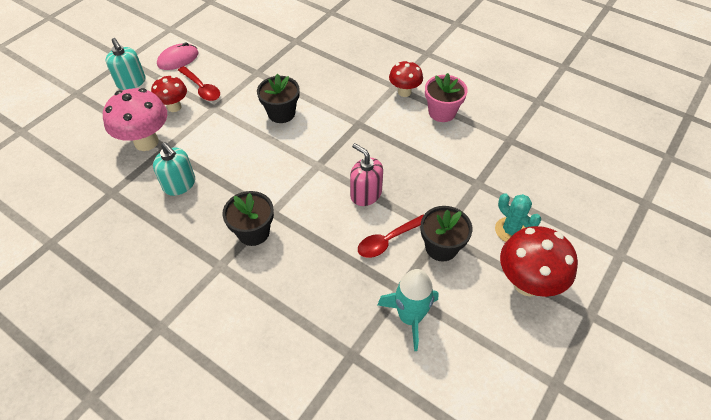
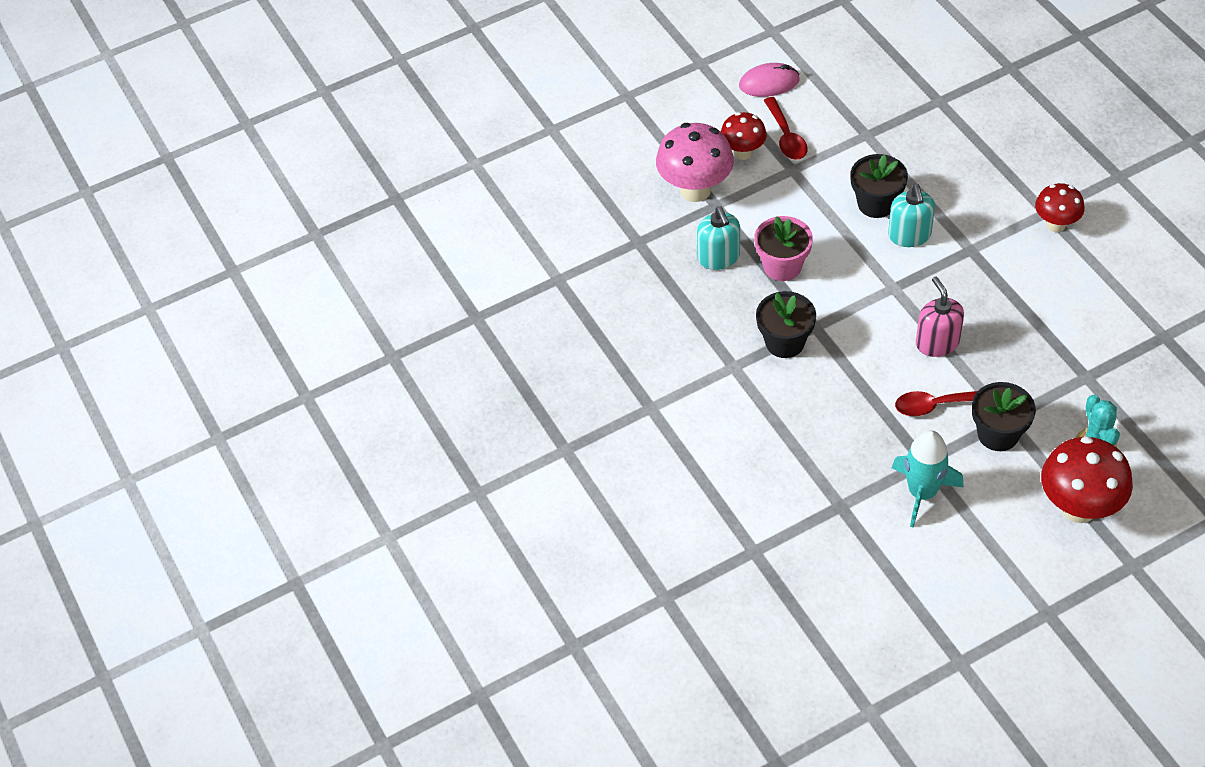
camera: 30 degrees right, 0 degrees up
(131, 82) = (699, 100): turquoise soap dispenser -> turquoise soap dispenser (909, 235)
(442, 112) = (1092, 269): pink flower pot -> pink flower pot (782, 266)

